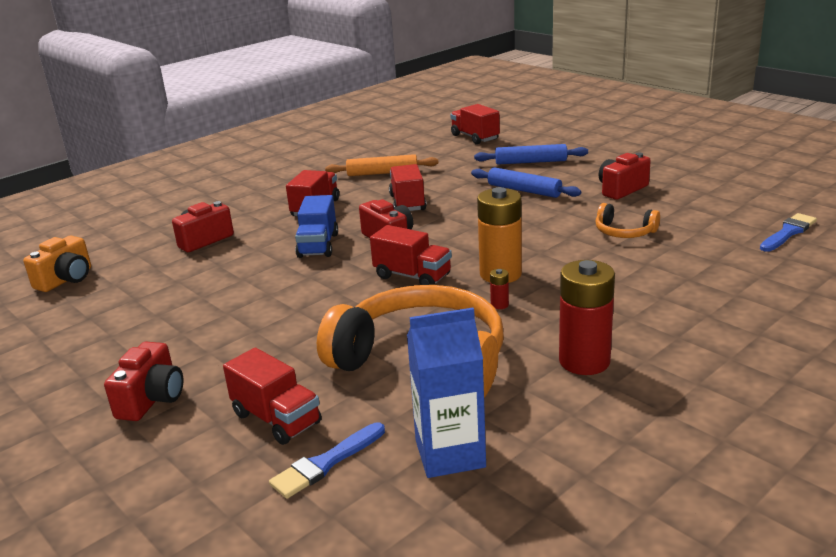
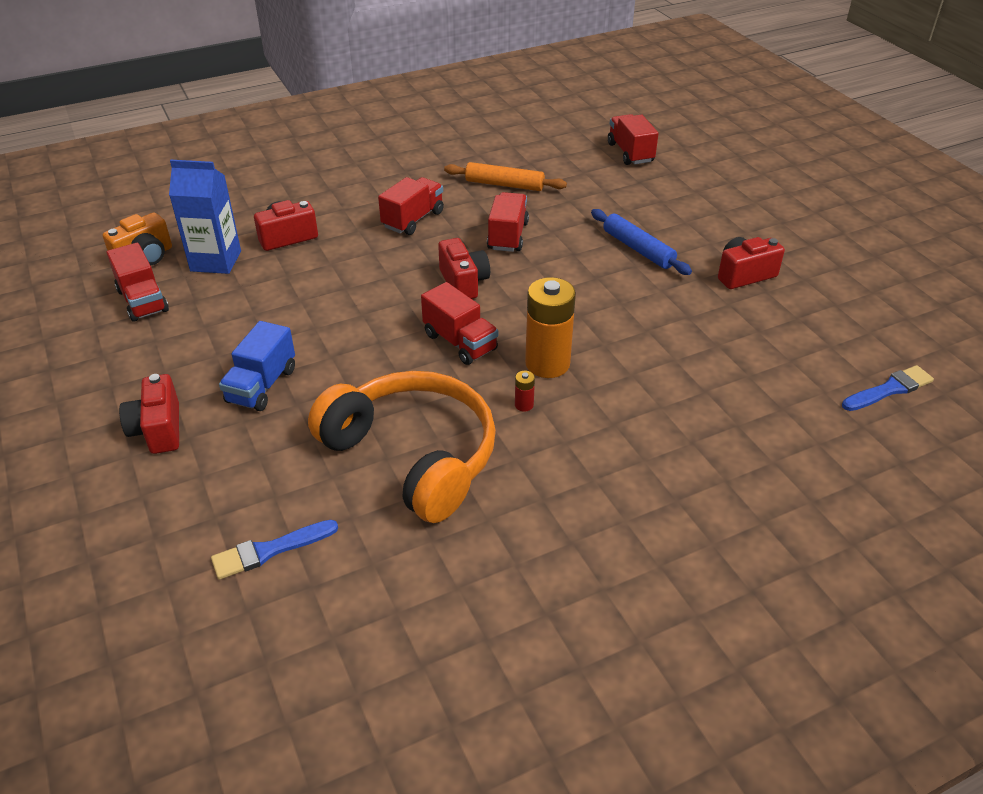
camera: 15 degrees right, 15 degrees up
(152, 399) = (158, 429): red camera -> red camera turned 135 degrees clockwise
(276, 419) = (252, 486): red truck -> red truck (143, 301)
(318, 245) = (391, 274): blue truck -> blue truck (262, 385)
(450, 454) = (380, 575): blue carton -> blue carton (216, 261)
(531, 162) = (670, 207): blue rolling pin -> none
(584, 361) = (564, 503): red battery -> none
(624, 232) = (709, 339): orange headphones -> none

